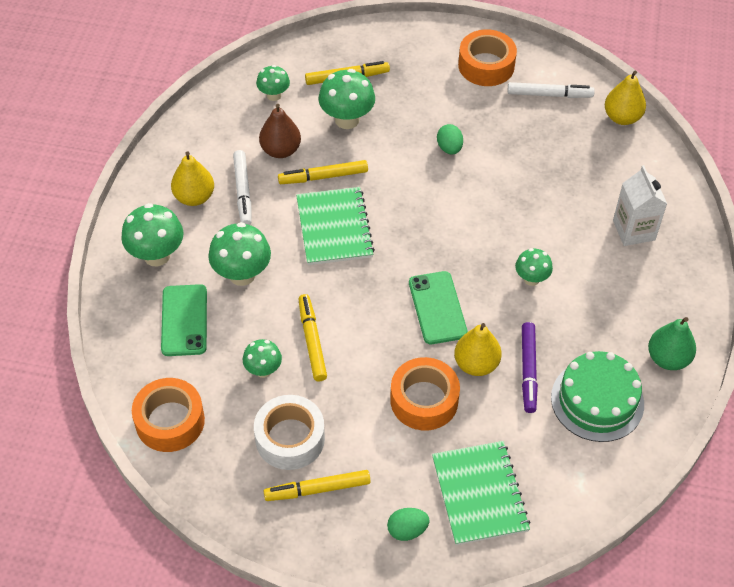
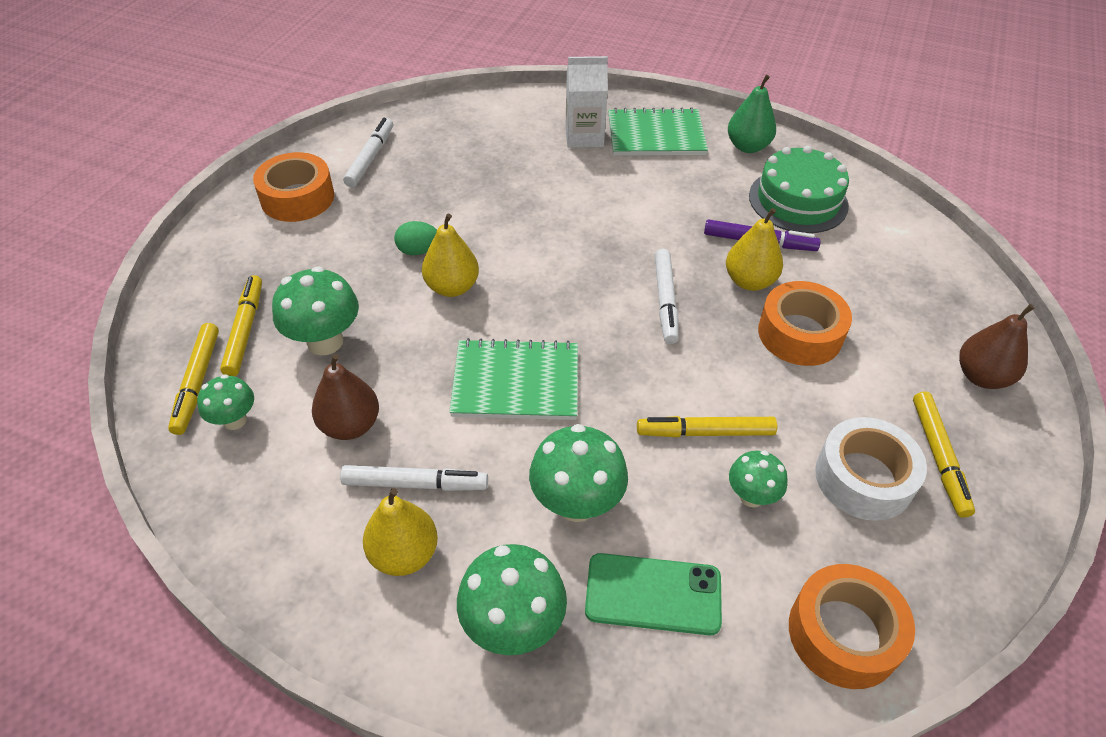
camera: 80 degrees left, 5 degrees down
(323, 177) = (420, 382): yellow marker -> yellow marker (197, 382)
(407, 530) = (981, 376): green egg -> brown pear
(437, 308) = (665, 301): green phone -> white marker
(480, 494) = (923, 307): green notebook -> green notebook (656, 135)
(531, 279) = (635, 218): green mushroom -> none
(622, 117) = (428, 115): yellow pear -> yellow pear (452, 287)

